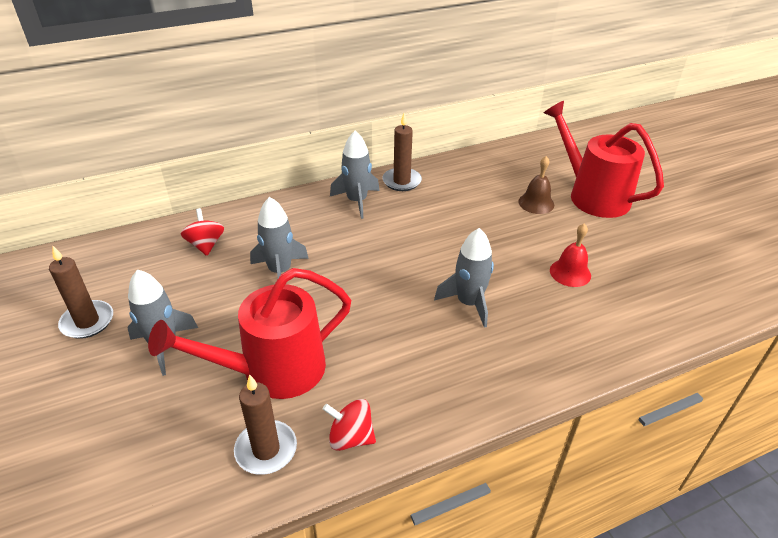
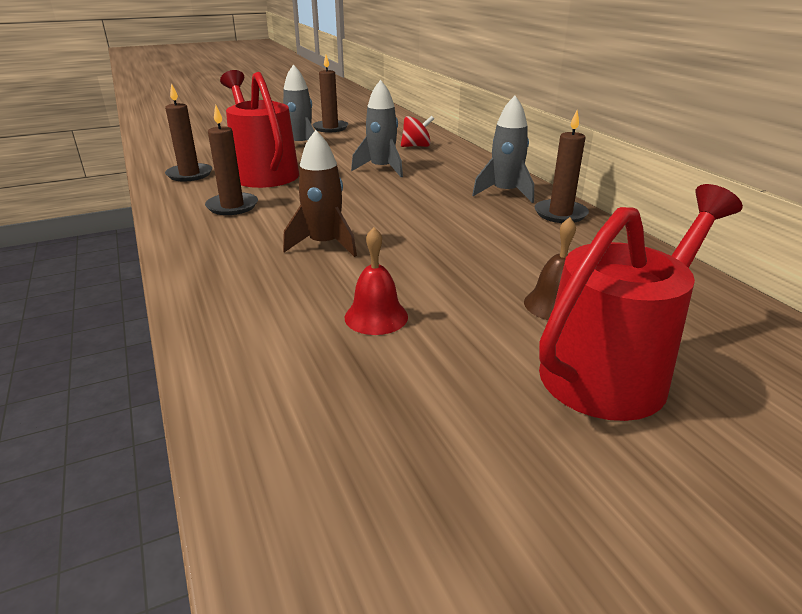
camera: 90 degrees right, 10 degrees down
(350, 437) = (181, 197): red spinning top -> none
(382, 381) = (232, 206): none -> brown candle
(468, 303) = (324, 244): grey rocket -> brown rocket

